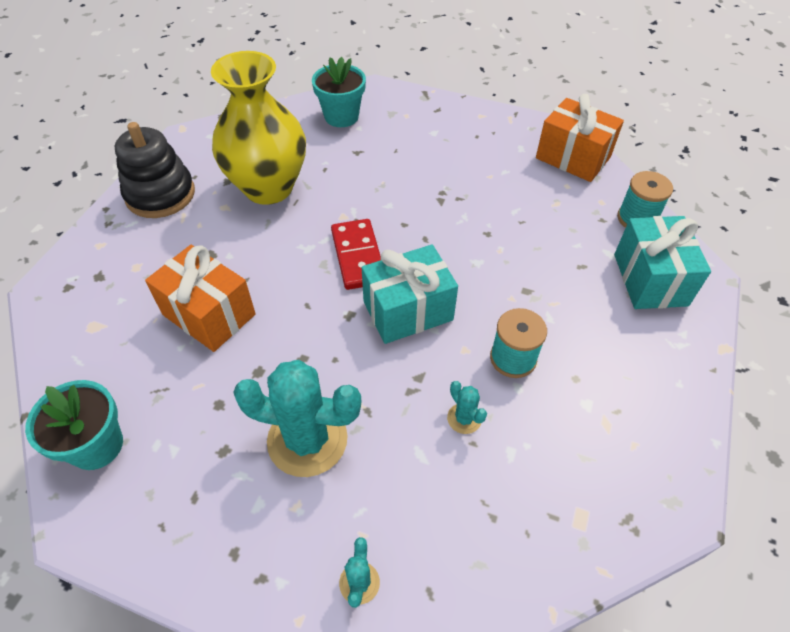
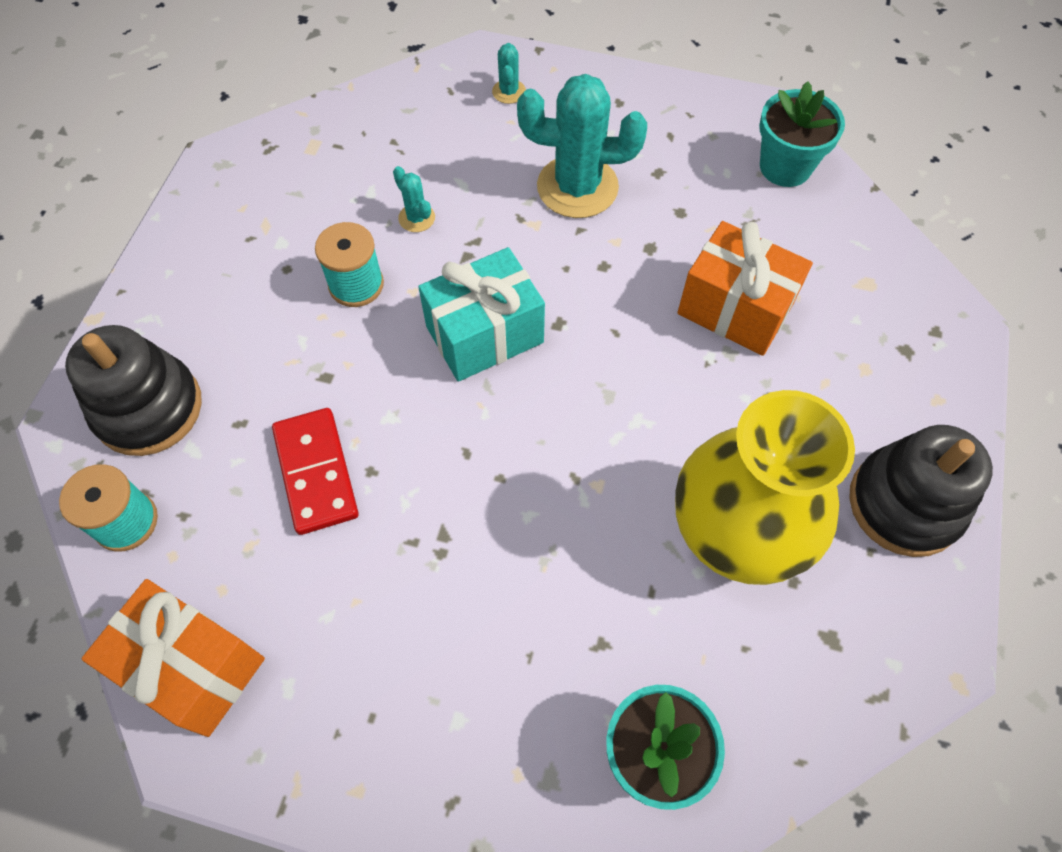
camera: 175 degrees right, 10 degrees up
(358, 256) = (561, 411): red domino -> red domino (315, 472)
(650, 279) = (148, 408): turquoise gift -> black stacking toy

